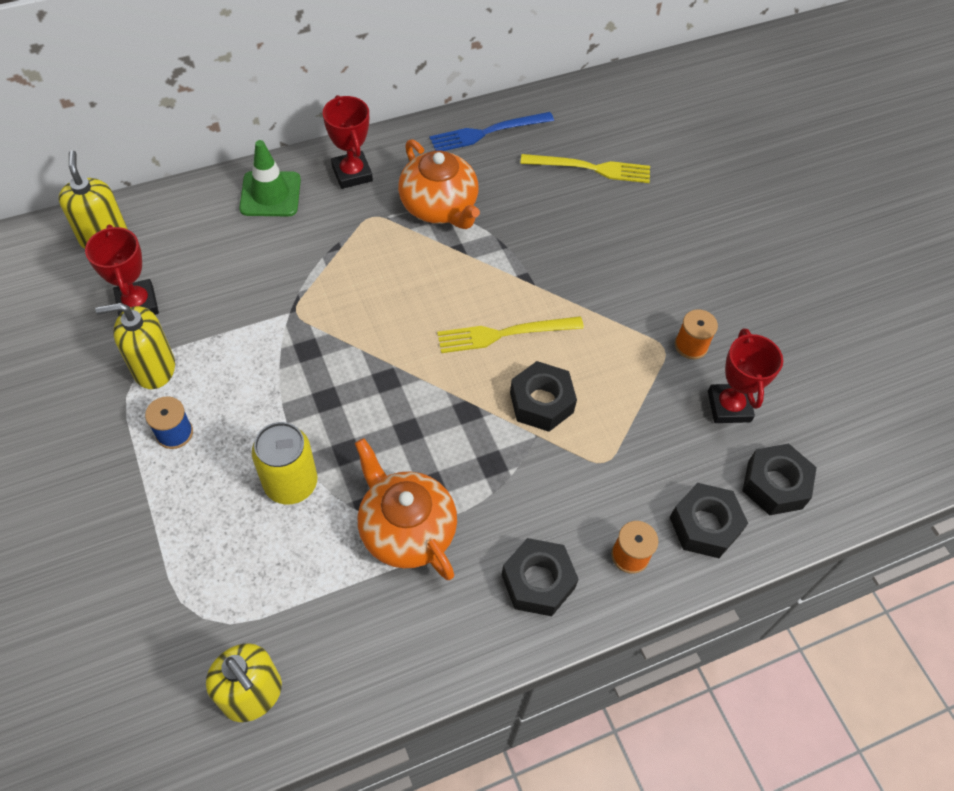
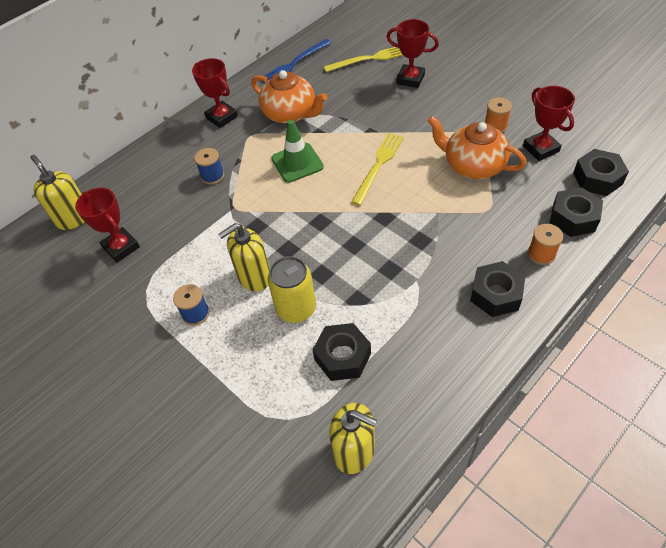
camera: 15 degrees left, 5 degrees down
(154, 368) = (156, 281): yellow soap dispenser -> yellow soap dispenser (254, 277)
(270, 194) = (174, 149): green traffic cone -> green traffic cone (297, 163)
(294, 254) = (212, 176): none -> blue spool
(406, 529) = (391, 302): orange teapot -> orange teapot (473, 165)
(504, 334) = (378, 165): yellow fork -> yellow fork turned 150 degrees clockwise
(541, 402) = (427, 193): black nut -> black nut (342, 356)
(624, 223) = (410, 79): none -> red trophy

